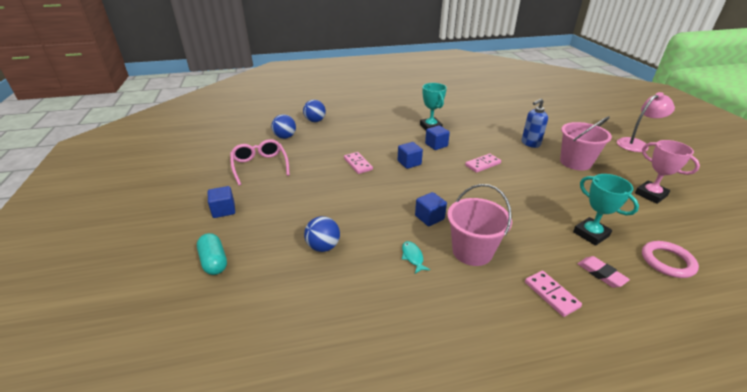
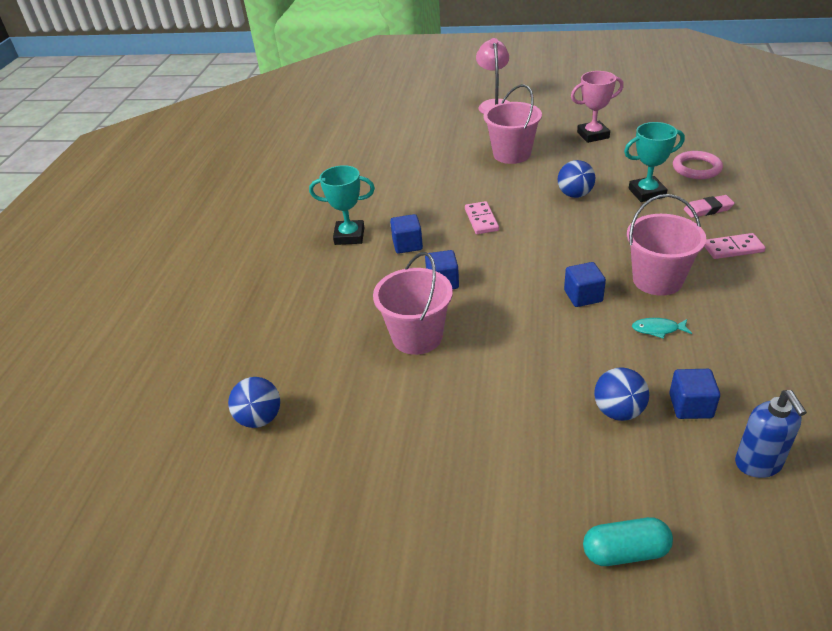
camera: 65 degrees left, 5 degrees up
(224, 210) = (483, 534): blue cube -> blue cube (690, 406)
(260, 166) = (352, 468): pink glasses -> none
(315, 121) = (224, 365): blue ball -> blue ball (575, 194)
(358, 164) = (417, 336): pink domino -> pink bucket
(530, 143) = (452, 169): blue soap dispenser -> blue soap dispenser (758, 464)

